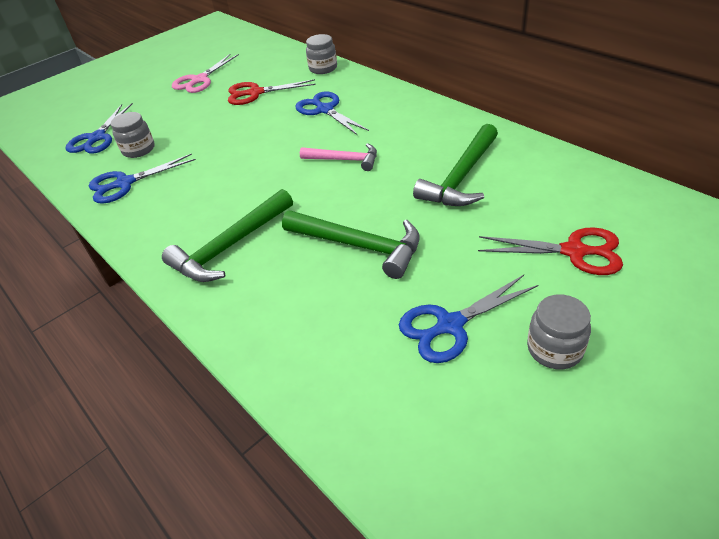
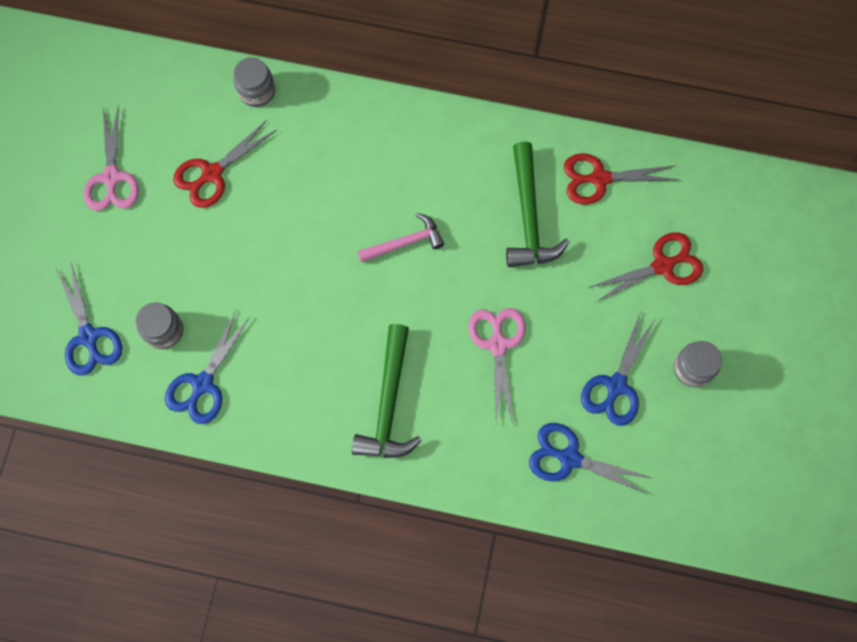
camera: 40 degrees left, 30 degrees up
(325, 110) = (322, 170): blue scissors -> blue scissors (569, 458)
(359, 246) = (498, 344): green hammer -> pink scissors
(548, 175) = (599, 179): none -> red scissors

